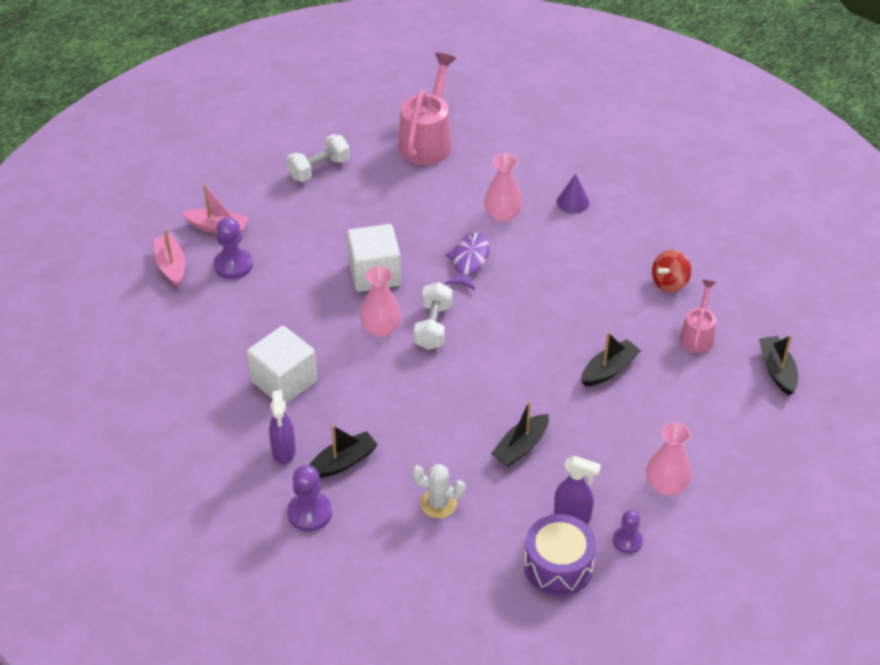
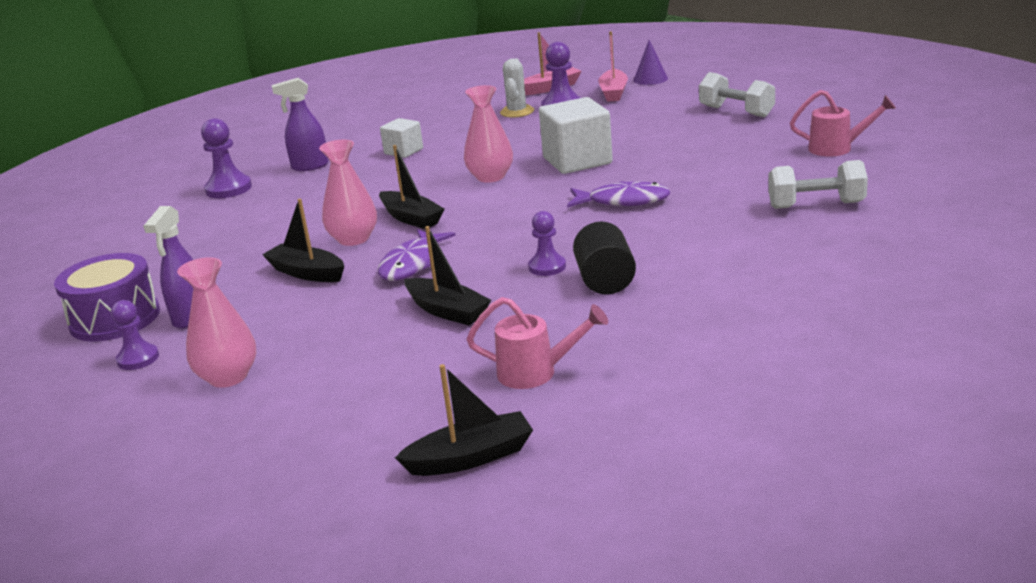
camera: 85 degrees right, 20 degrees down
(284, 381) = (403, 151): white cube -> white cube, size x0.56
(343, 462) = (293, 191): black boat -> black boat (411, 218)
(428, 141) = (837, 148): pink watering can -> pink watering can, size x0.57
(433, 327) = (500, 200): white dumbbell -> white dumbbell (816, 205)
(438, 503) = (228, 242): white cactus -> white cactus (517, 112)
(502, 214) = (726, 206): pink vase -> pink vase (353, 239)
(529, 384) = (413, 264): none -> purple fish
(562, 314) = (547, 267): none -> purple pawn
(573, 202) = (787, 245): purple cone -> purple cone (650, 79)
(592, 290) = (605, 281): none -> black cylinder
(669, 283) = (648, 337): red spinning top -> none

